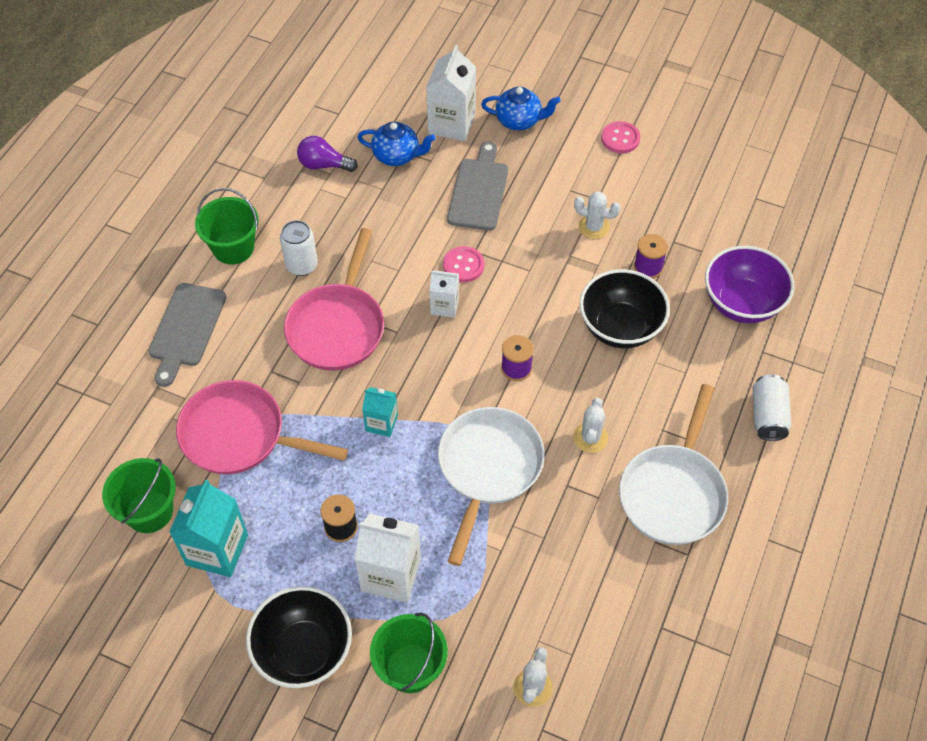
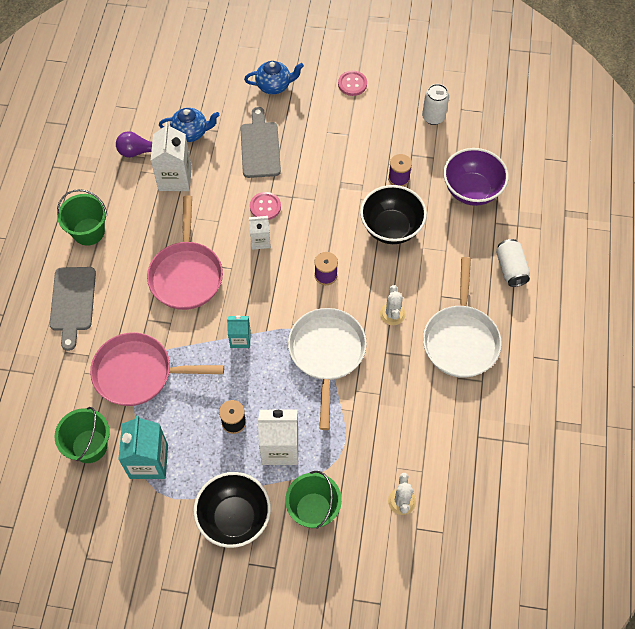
camera: 15 degrees left, 5 degrees up
(302, 265) = (145, 234): white can -> white can (433, 117)
(451, 124) = (224, 98): white carton -> white carton (175, 178)
(594, 227) = (352, 156): white cactus -> none

